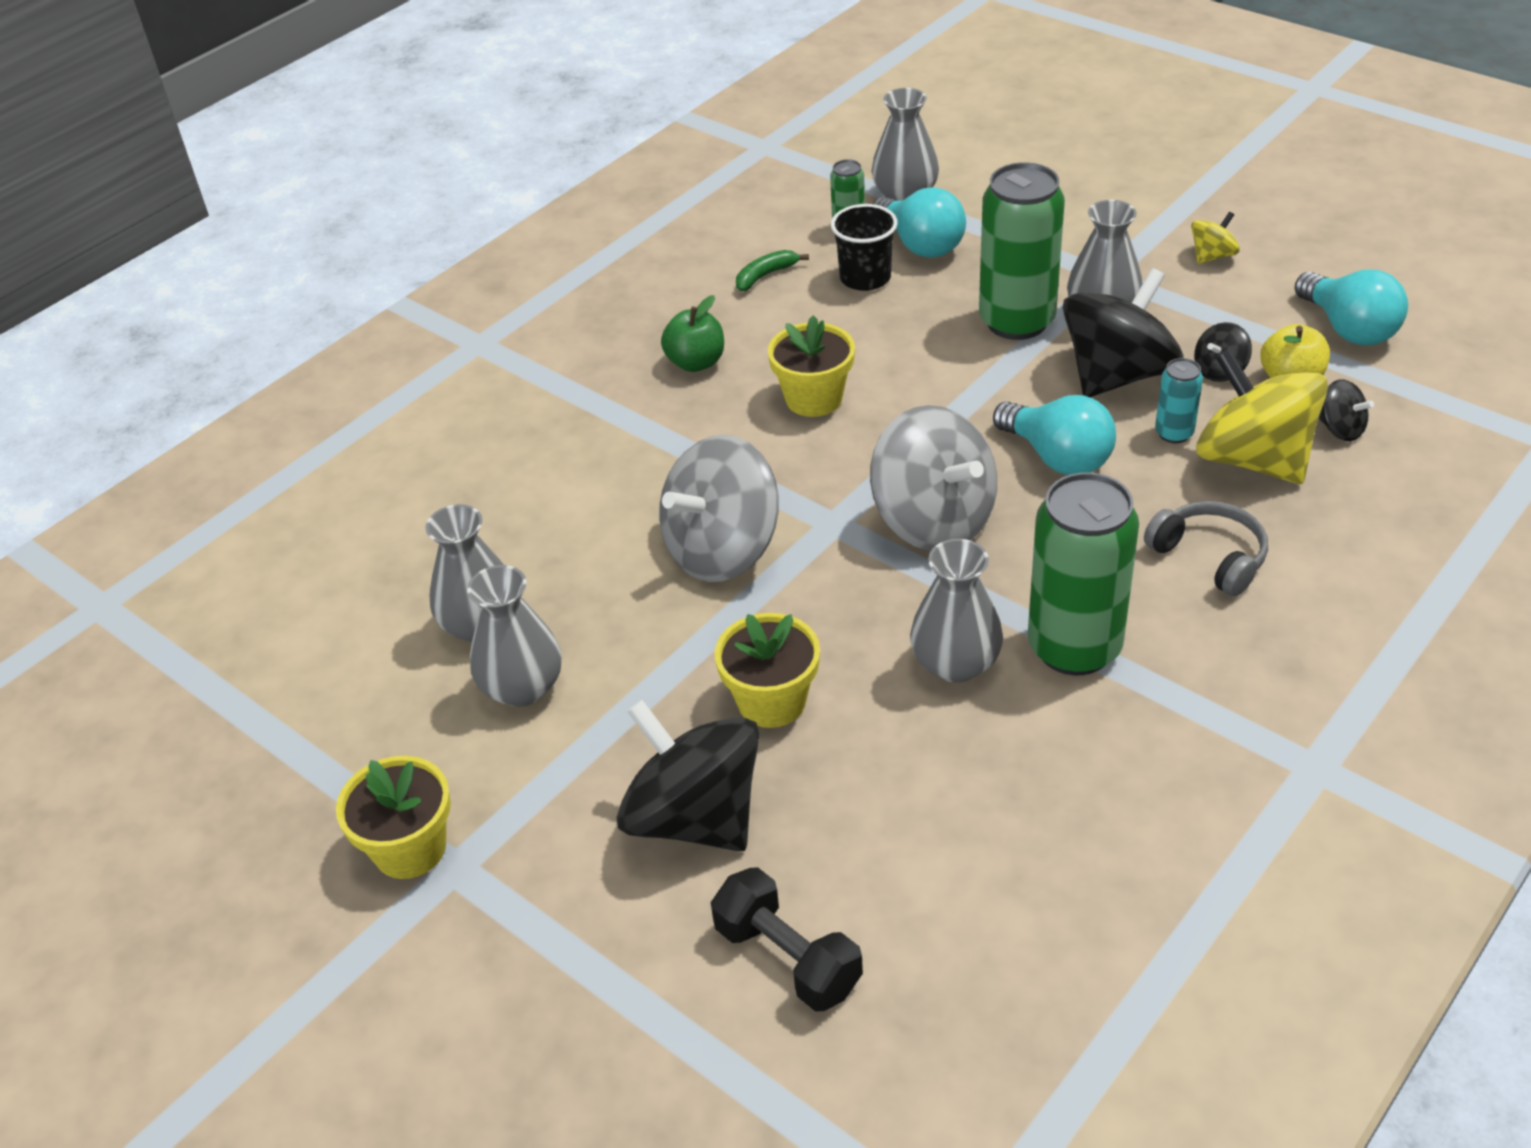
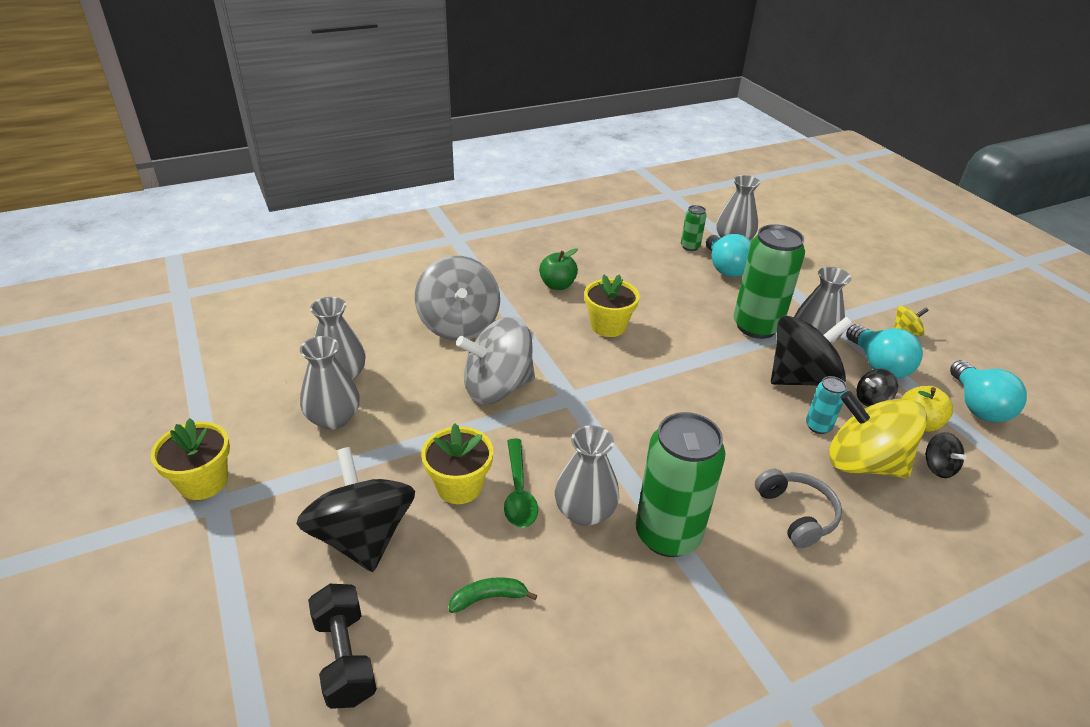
camera: 20 degrees right, 5 degrees down
(765, 276) = (627, 255): green banana -> green banana (489, 598)
(855, 675) = (519, 492): none -> green spoon
(865, 278) = (681, 274): black cup -> none
(933, 520) = (630, 419): grey spinning top -> grey spinning top (459, 325)
(1057, 457) = (732, 412): turquoise light bulb -> turquoise light bulb (878, 365)
(1253, 459) = (863, 463): yellow spinning top -> yellow spinning top turned 45 degrees counterclockwise

